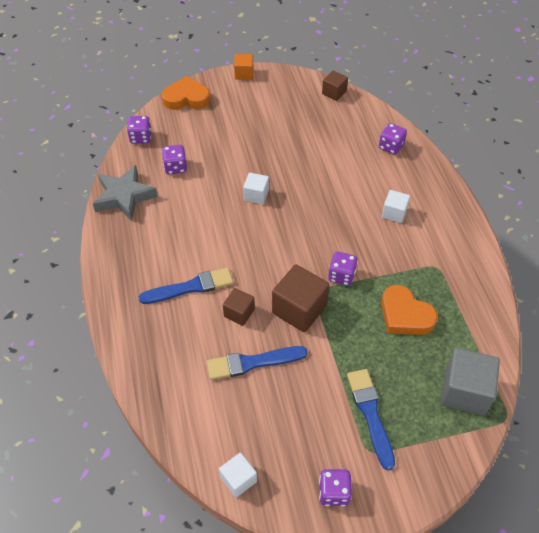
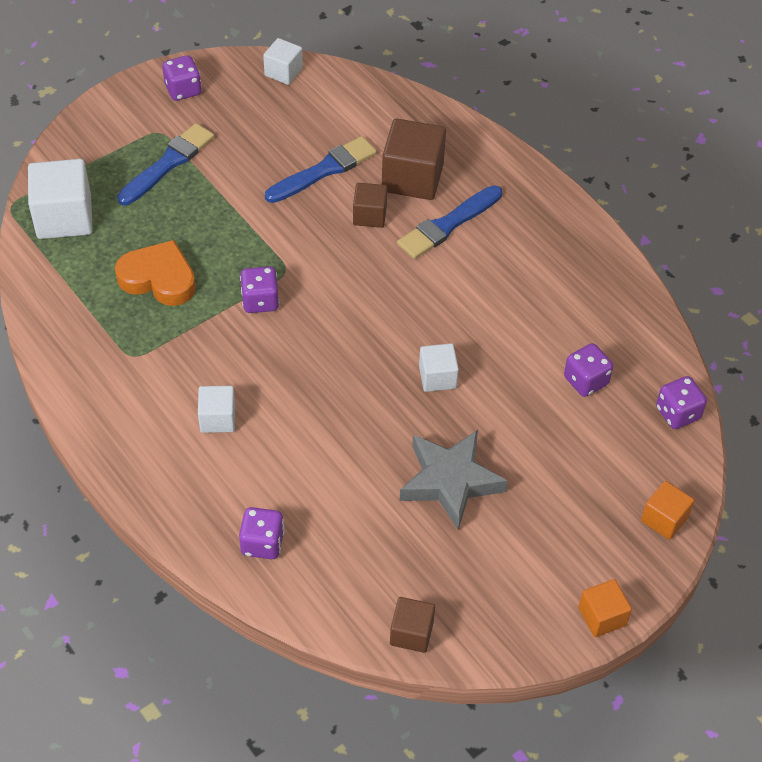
camera: 155 degrees right, 0 degrees up
(124, 196) = (623, 310): grey star -> grey star (450, 481)
(186, 98) = (664, 519): orange heart -> orange cube
(299, 309) = (297, 243): brown cube -> brown cube (412, 178)
(370, 414) = (168, 163): blue brush -> blue brush turned 105 degrees counterclockwise
(464, 391) = (64, 217): grey cube -> white cube

